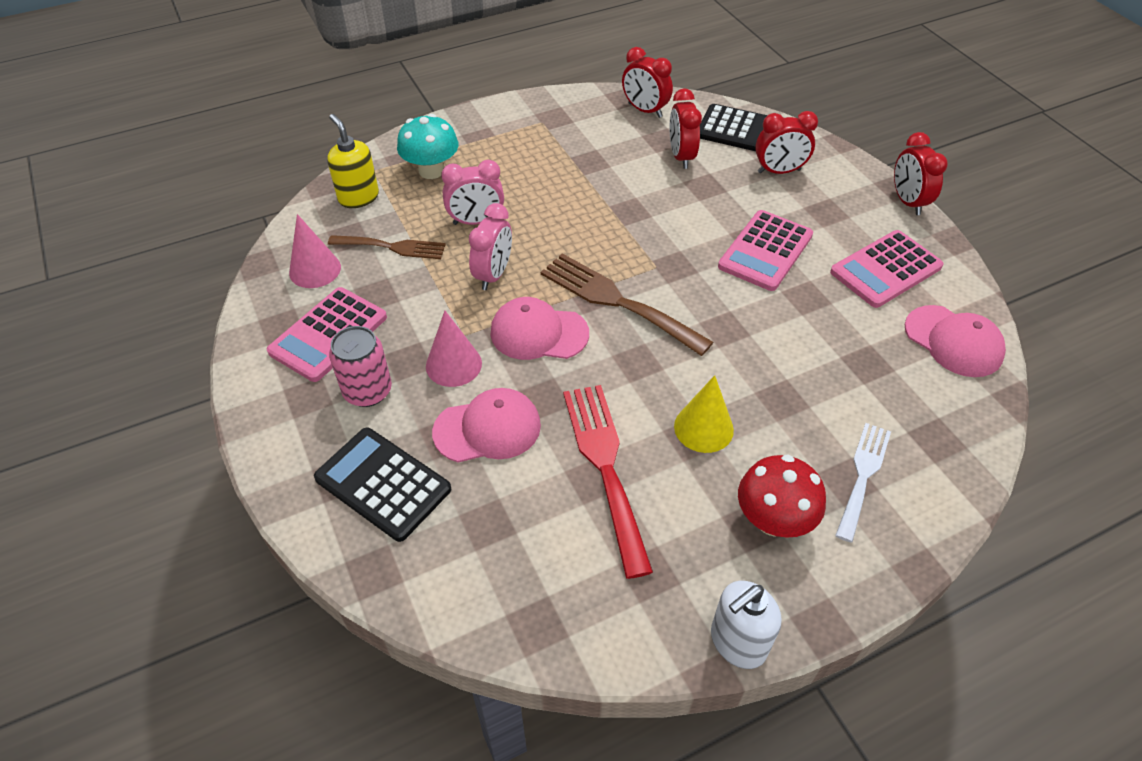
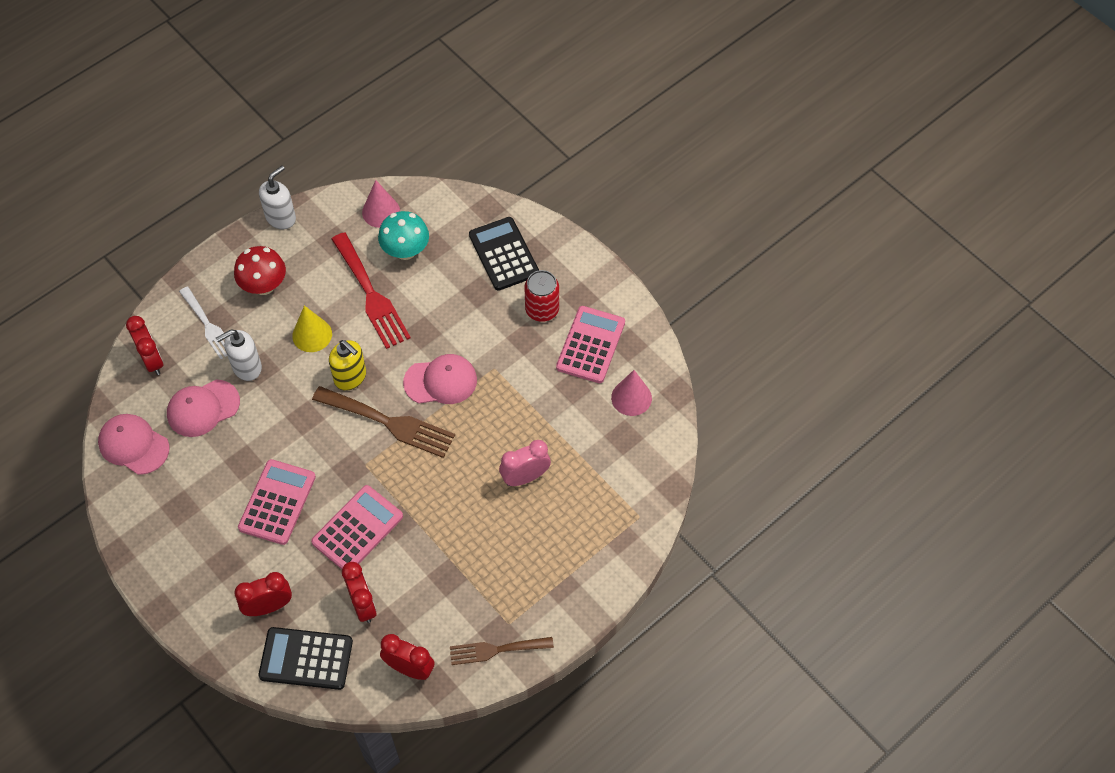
camera: 165 degrees right, 10 degrees up
(358, 197) = (636, 480): yellow soap dispenser -> yellow soap dispenser (350, 377)
(367, 391) = (542, 310): pink can -> red can
(383, 484) = (504, 254): black calculator -> black calculator turned 135 degrees counterclockwise
(392, 247) = (582, 434): brown fork -> brown fork (496, 650)
(431, 171) = (587, 528): turquoise mushroom -> turquoise mushroom (405, 250)
(453, 364) = (492, 342): pink cone -> pink cone (381, 211)
(487, 429) = (453, 302): pink cap -> pink cap (203, 408)
(493, 275) = (491, 425): pink clock -> none
(802, 404) = (246, 367): none -> white soap dispenser
(863, 475) = (208, 325): white fork -> white fork turned 45 degrees counterclockwise
(885, 269) = (178, 505): pink calculator -> pink calculator (357, 529)
(907, 202) = (151, 593): red clock -> red clock (152, 360)

